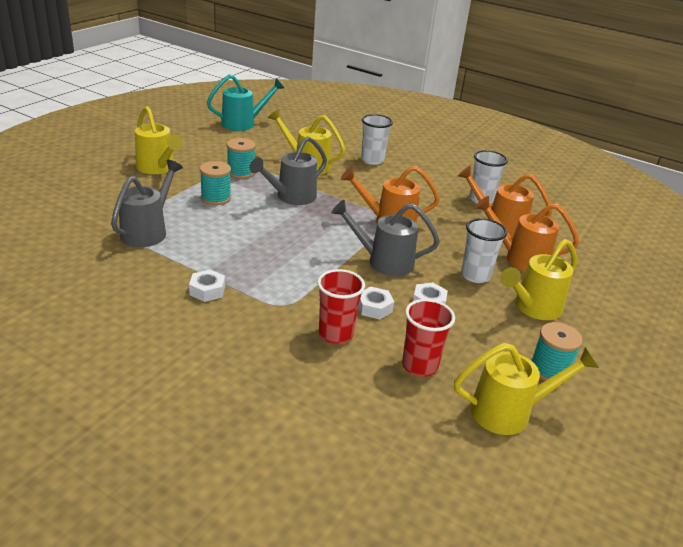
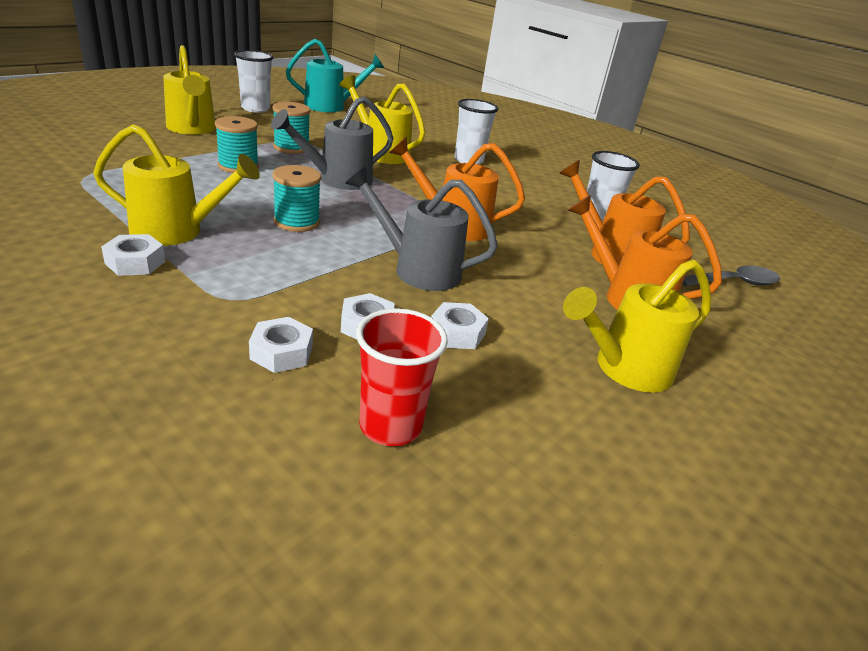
camera: 10 degrees right, 0 degrees up
(148, 231) = (119, 185): grey watering can -> none
(336, 334) = (281, 352): red cup -> white nut
(475, 275) = (548, 309): white cup -> white cup (255, 109)
(509, 412) = (516, 542): yellow watering can -> yellow watering can (177, 232)
(549, 369) = (621, 474): turquoise spool -> turquoise spool (296, 222)
(583, 234) = (734, 283): none -> grey spoon

